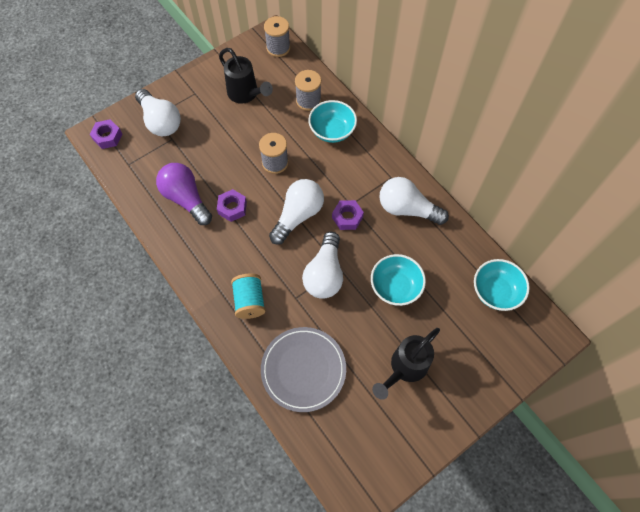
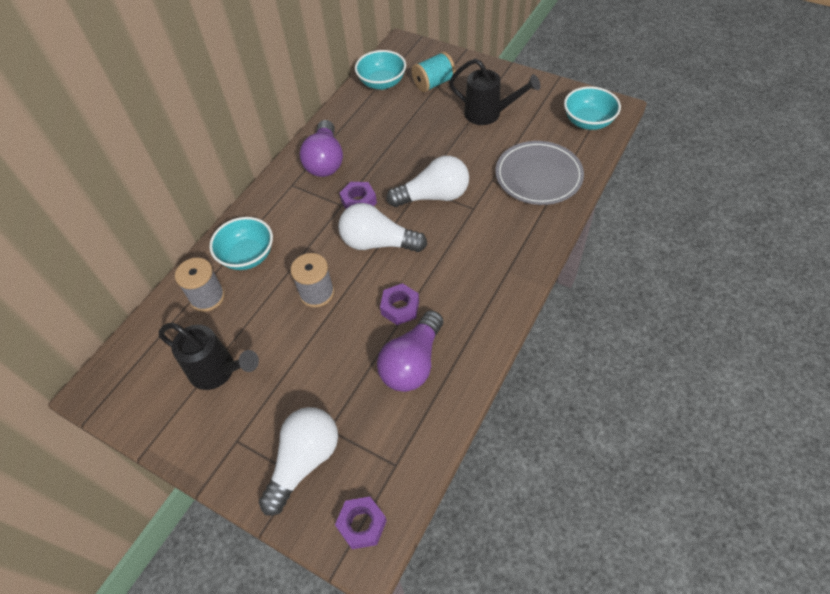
camera: 110 degrees left, 10 degrees down
(246, 95) = (219, 372): black watering can -> black watering can turned 90 degrees clockwise
(249, 301) = (500, 242): turquoise spool -> turquoise spool (433, 83)
(278, 48) = (119, 370): grey spool -> none
(395, 287) = (416, 143): turquoise bowl -> turquoise bowl (588, 122)
(407, 209) = (325, 161): white light bulb -> purple light bulb

